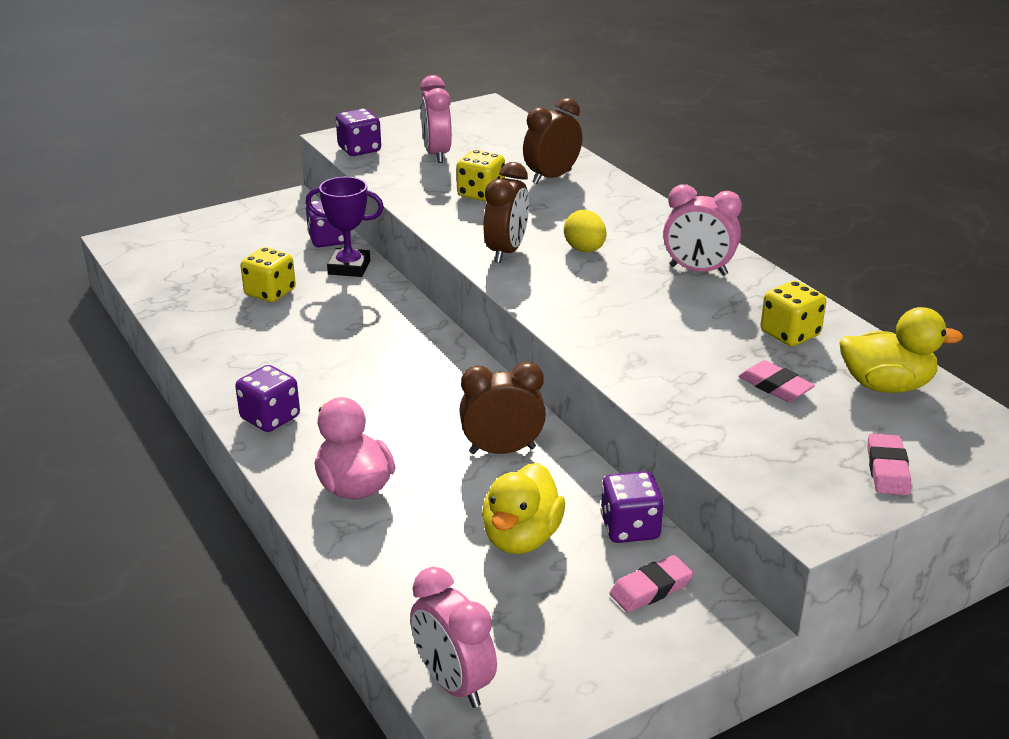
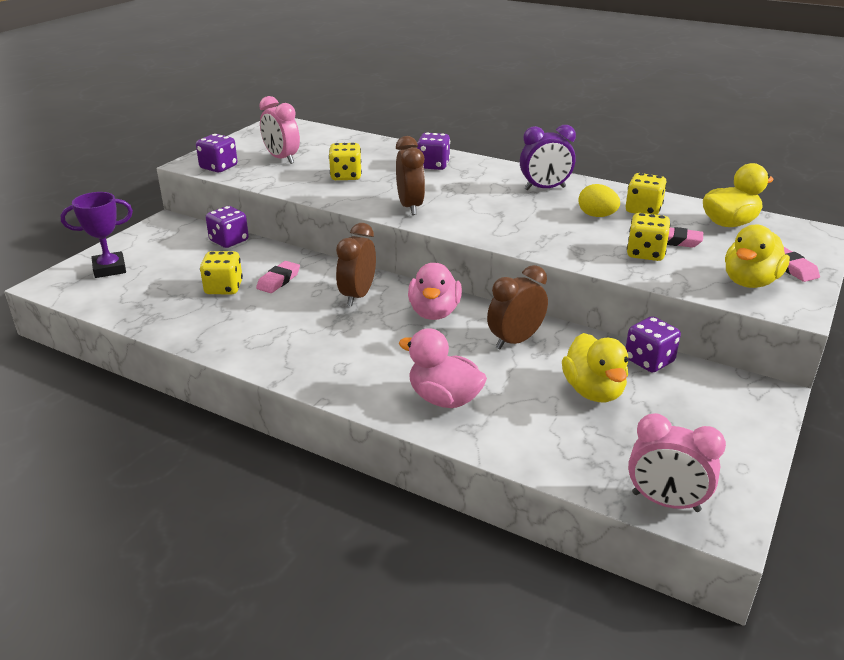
camera: 30 degrees left, 0 degrees up
(270, 418) = (326, 374): purple dice -> purple dice (433, 165)
(349, 267) = (266, 255): purple trophy -> purple trophy (109, 269)
(451, 388) = (434, 312): none -> pink duck
(552, 177) = (381, 156): brown clock -> brown clock (357, 296)
(584, 250) = (460, 193): yellow egg -> yellow egg (597, 216)
(651, 589) = (704, 392): pink eraser -> pink eraser (278, 280)
(698, 270) = (545, 188): pink clock -> purple clock
(714, 391) = (645, 253): none -> yellow dice
(801, 469) = (750, 282): none -> yellow duck

